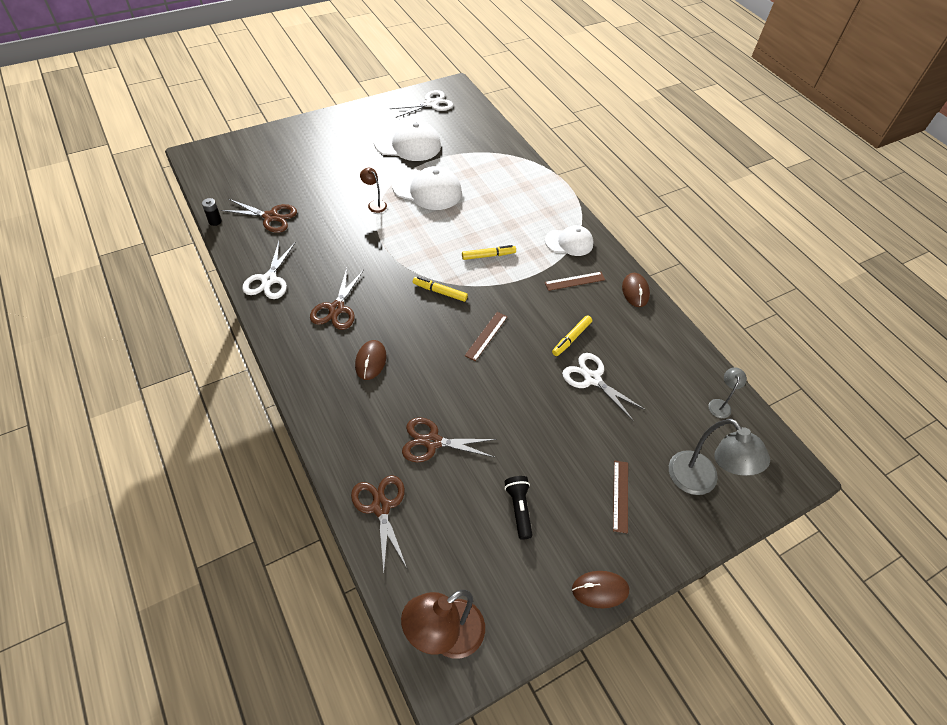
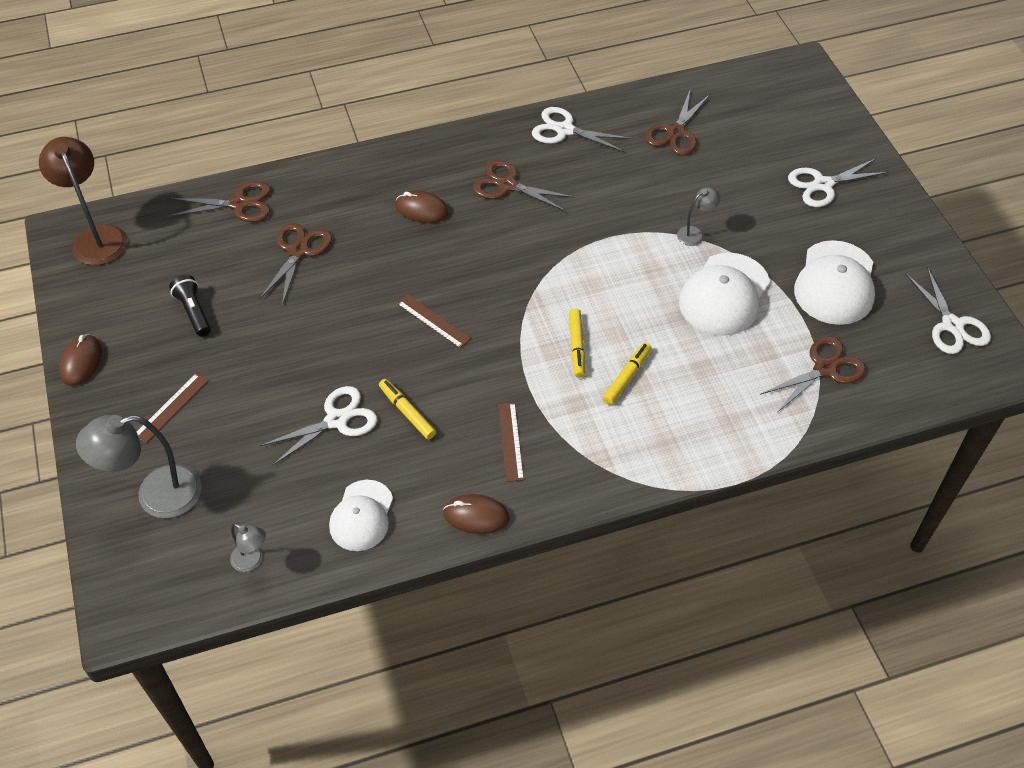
camera: 105 degrees right, 0 degrees up
(215, 221) = (671, 85): black battery -> none
(321, 148) = (823, 185): none -> white scissors
(374, 204) = (695, 233): brown lamp -> grey lamp
(440, 292) = (517, 284): yellow marker -> yellow marker (627, 377)
(475, 149) = (825, 368): none -> brown scissors
(519, 509) = (194, 312): black flashlight -> black flashlight turned 120 degrees counterclockwise
(569, 242) = (592, 453): white cap -> white cap (362, 516)
(620, 496) = (171, 407): brown ruler -> brown ruler turned 75 degrees counterclockwise

